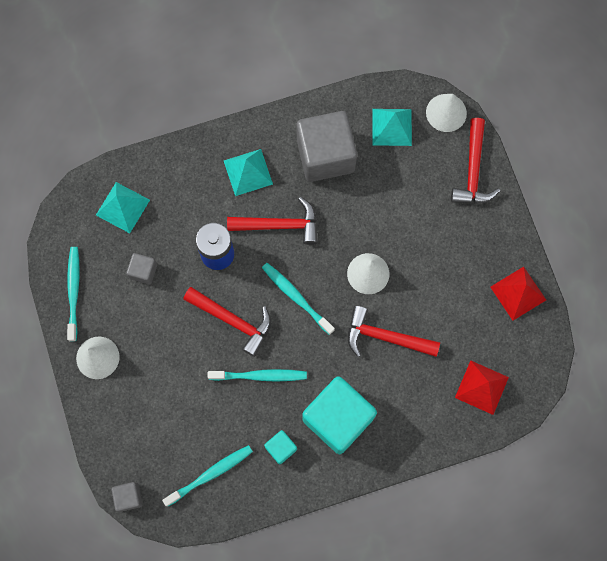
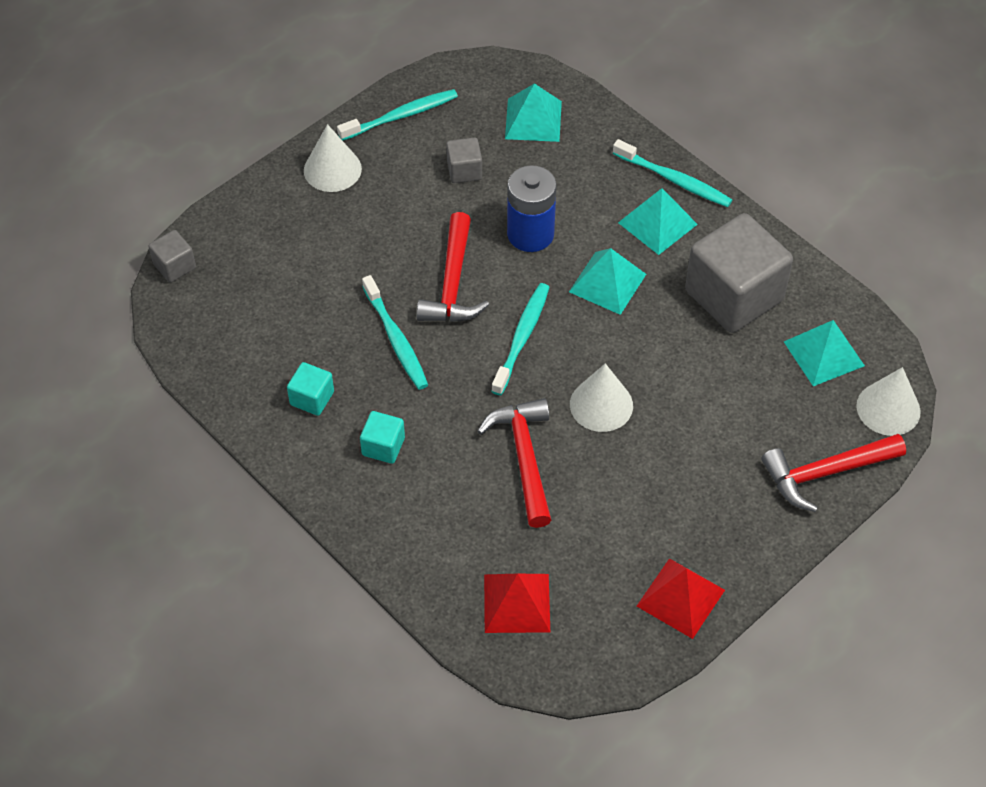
camera: 65 degrees right, 20 degrees down
(210, 474) = (241, 336): turquoise toothbrush -> turquoise toothbrush (674, 180)
(279, 225) = (607, 283): red hammer -> turquoise pyramid
(338, 418) = (383, 446): turquoise cube -> turquoise cube, size x0.45

